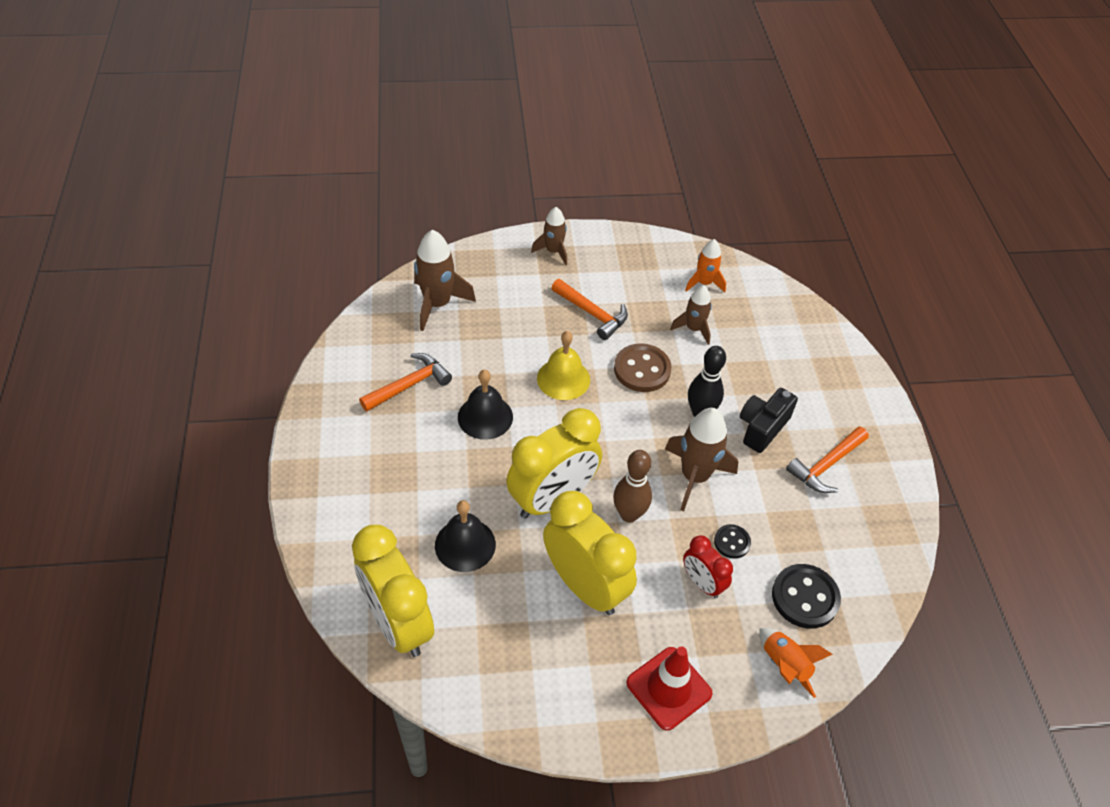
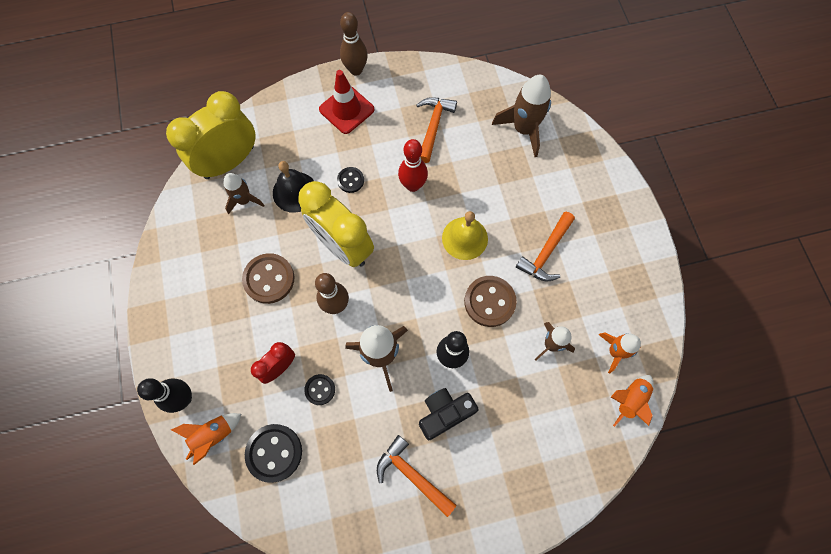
camera: 85 degrees right, 20 degrees up
(296, 454) = (356, 70): none -> brown bowling pin
(409, 385) = (433, 126): orange hammer -> orange hammer turned 120 degrees counterclockwise
(463, 480) = (350, 180): none -> black button
(485, 417) = (413, 185): black bell -> red bowling pin
(553, 251) = (615, 209): brown rocket -> brown rocket (244, 200)
(585, 586) = (269, 279): yellow clock -> brown button
(669, 688) = (190, 347): red traffic cone -> red traffic cone (346, 109)
(737, 699) = (184, 398): none -> black bowling pin
(751, 283) = (629, 399): none -> orange rocket
(762, 428) = (444, 413): black camera -> black camera turned 60 degrees counterclockwise

